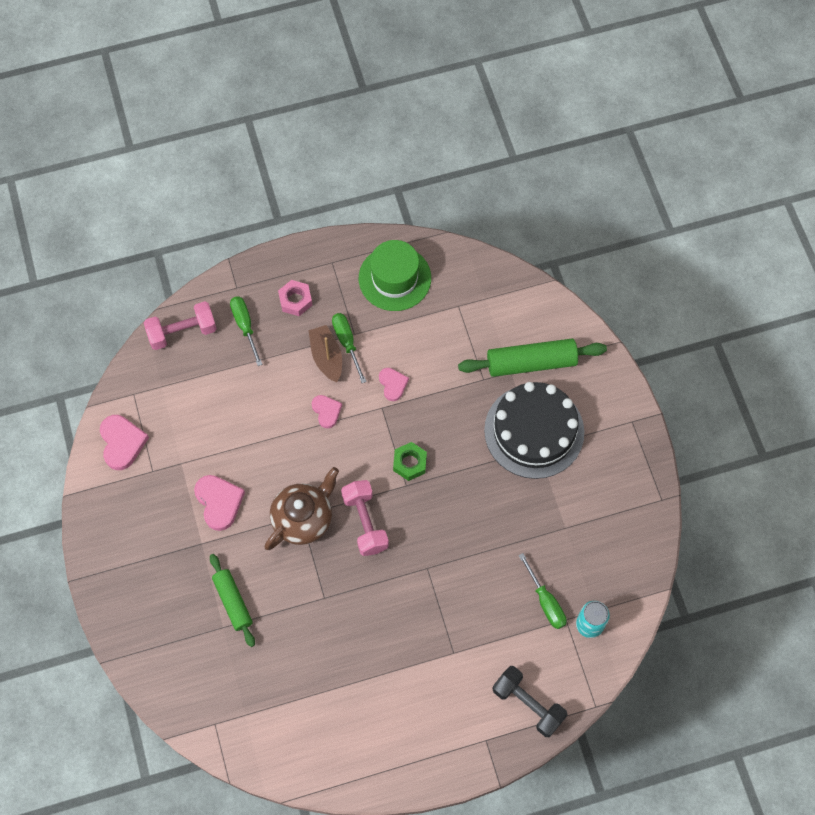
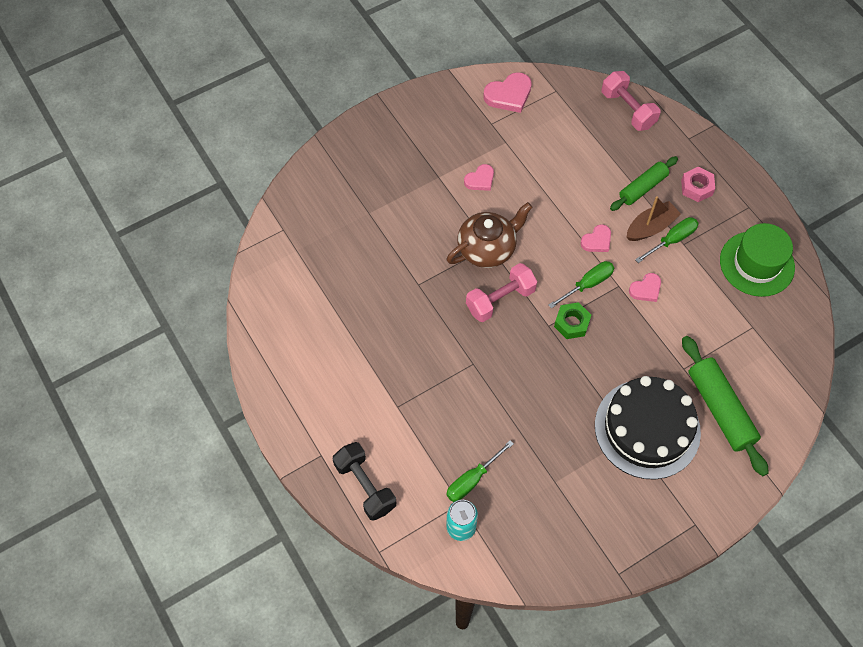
camera: 75 degrees right, 5 degrees down
(219, 502) = (480, 180): pink heart -> pink heart, size x0.63
(233, 602) = (393, 214): green rolling pin -> green rolling pin (642, 188)
(245, 326) = (654, 155): green screwdriver -> green screwdriver (587, 284)
(303, 518) = (487, 248): brown teapot -> brown teapot turned 60 degrees counterclockwise
(528, 704) = (365, 486): black dumbbell -> black dumbbell turned 60 degrees counterclockwise

